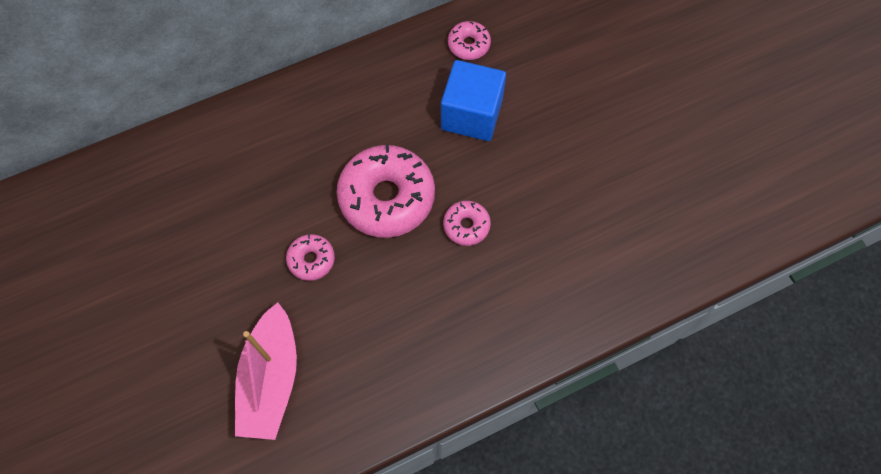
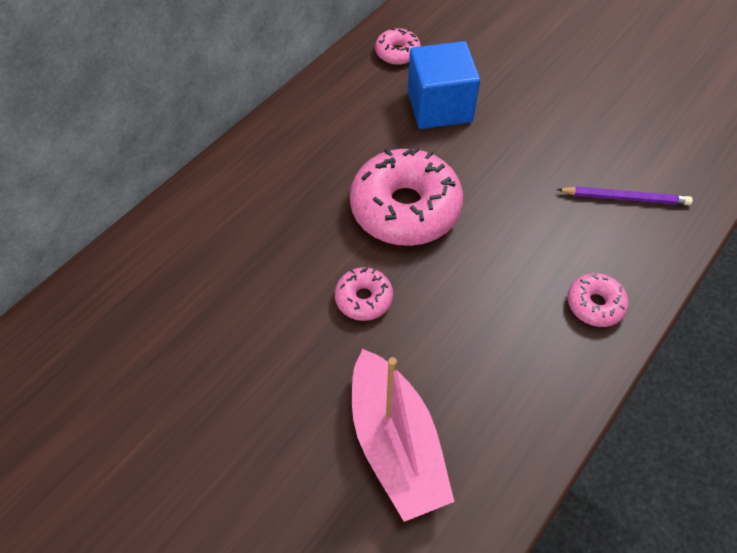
camera: 25 degrees left, 10 degrees down
(466, 226) = (501, 202): pink donut -> pink donut (595, 304)
(570, 267) = (625, 198): none -> purple pencil

